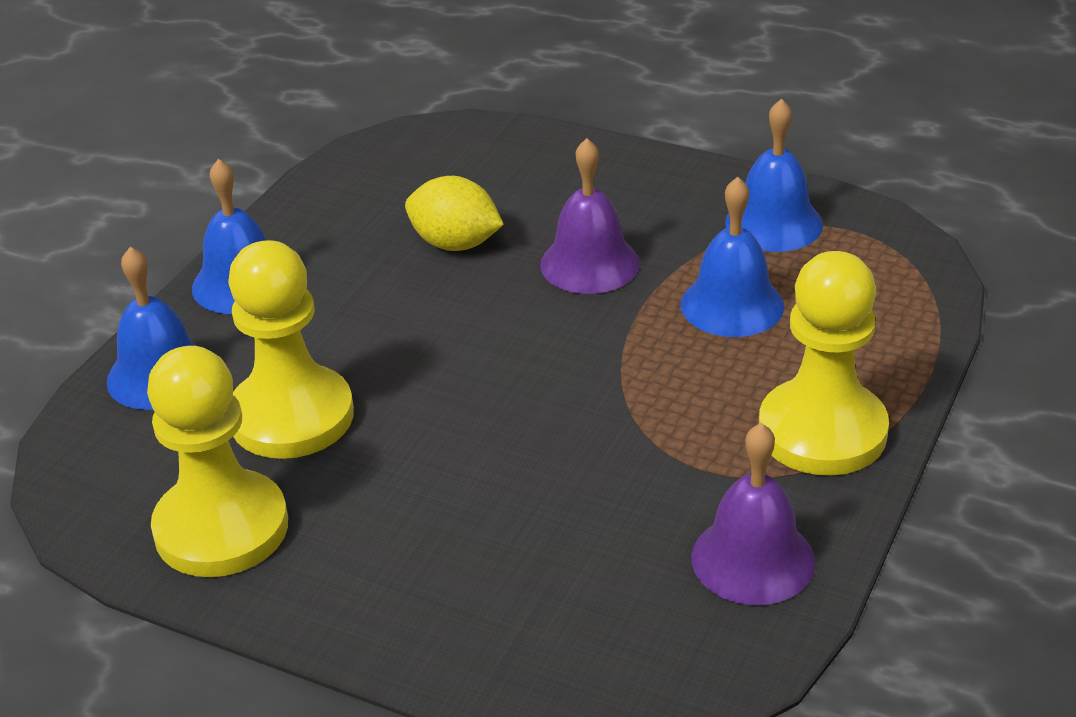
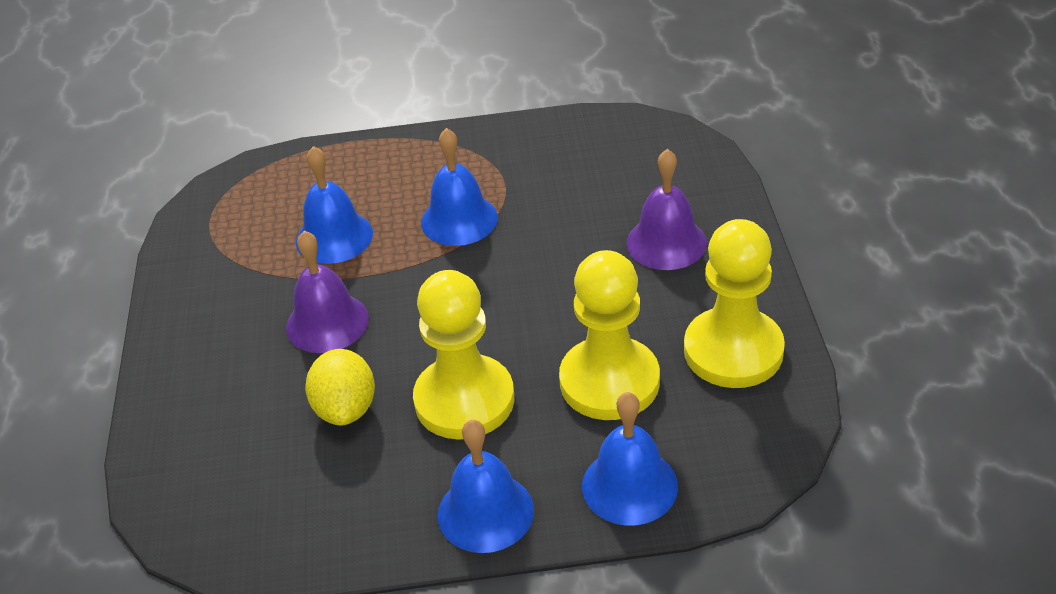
camera: 120 degrees left, 5 degrees up
(753, 559) = (561, 144): purple bell -> purple bell (666, 242)
(774, 223) = (220, 256): blue bell -> blue bell (459, 220)
(822, 431) = (437, 158): yellow pawn -> yellow pawn (464, 400)

